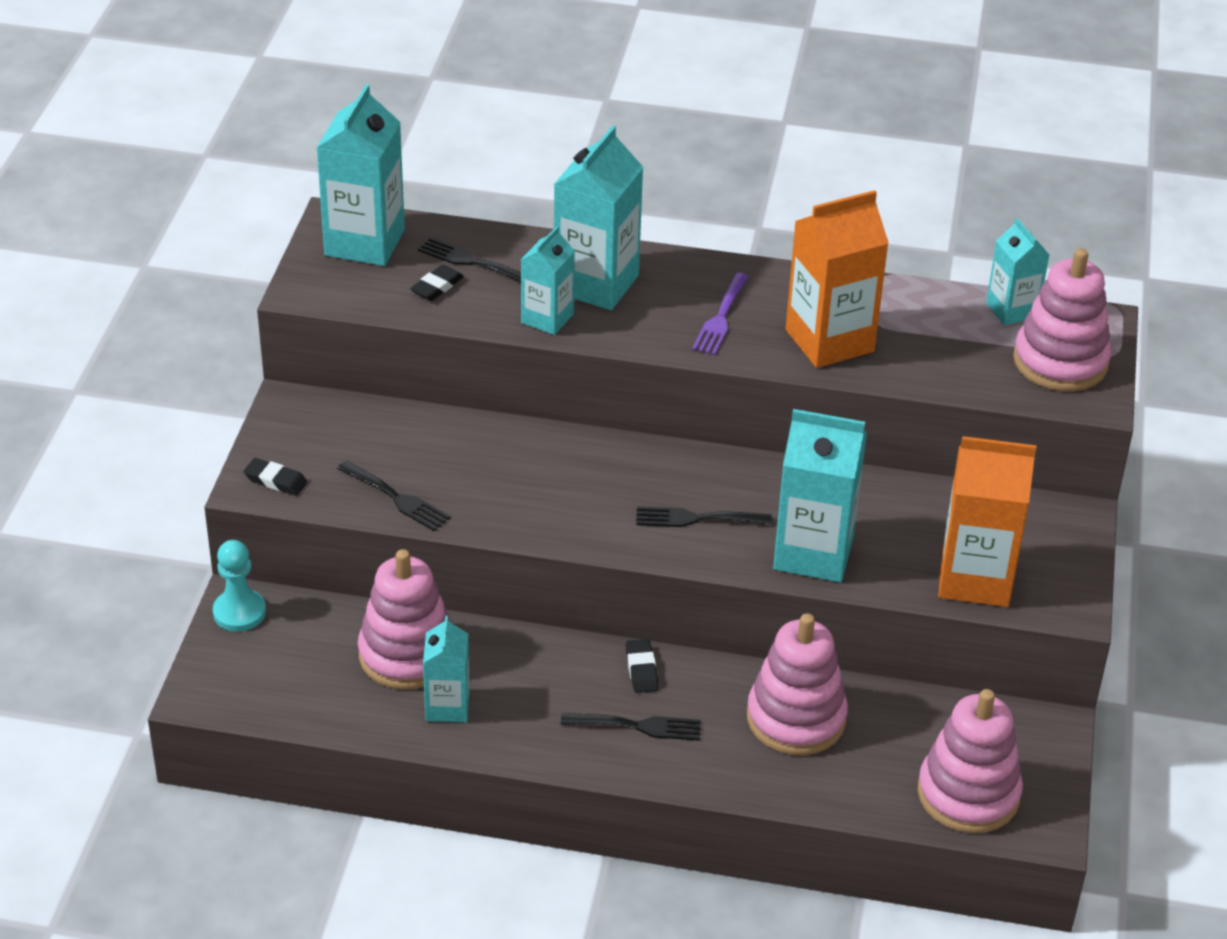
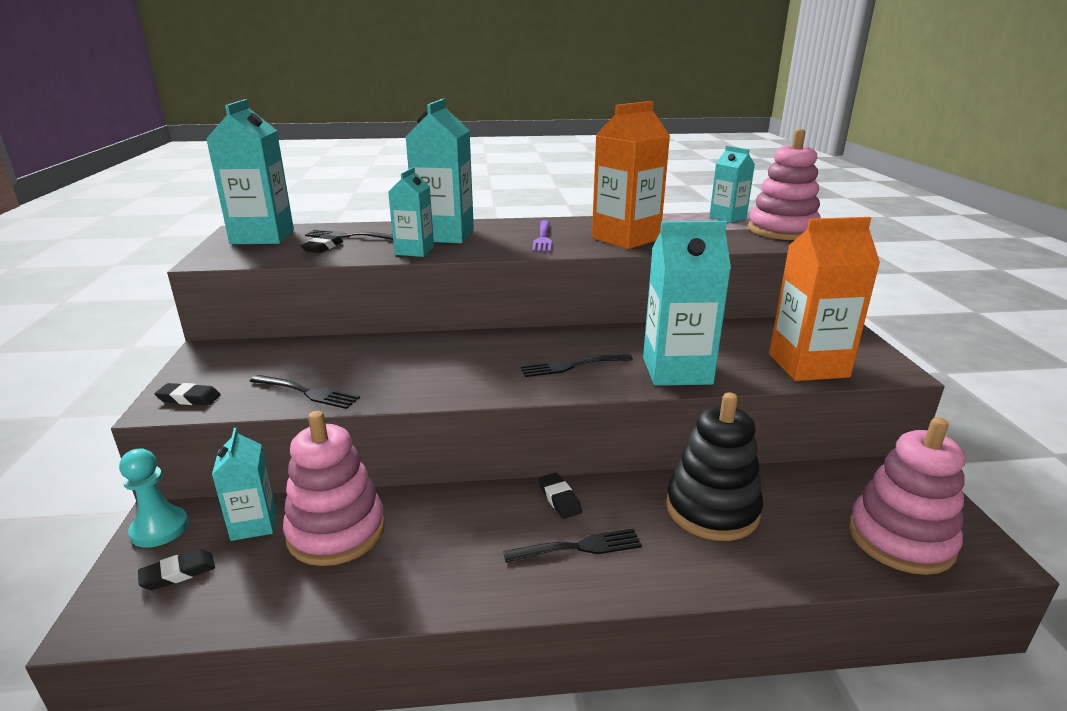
camera: 15 degrees left, 15 degrees down
(260, 664) = (178, 573): none -> black eraser
(447, 706) = (386, 571): turquoise carton -> turquoise carton (254, 524)
(796, 718) = (712, 509): pink stacking toy -> black stacking toy

